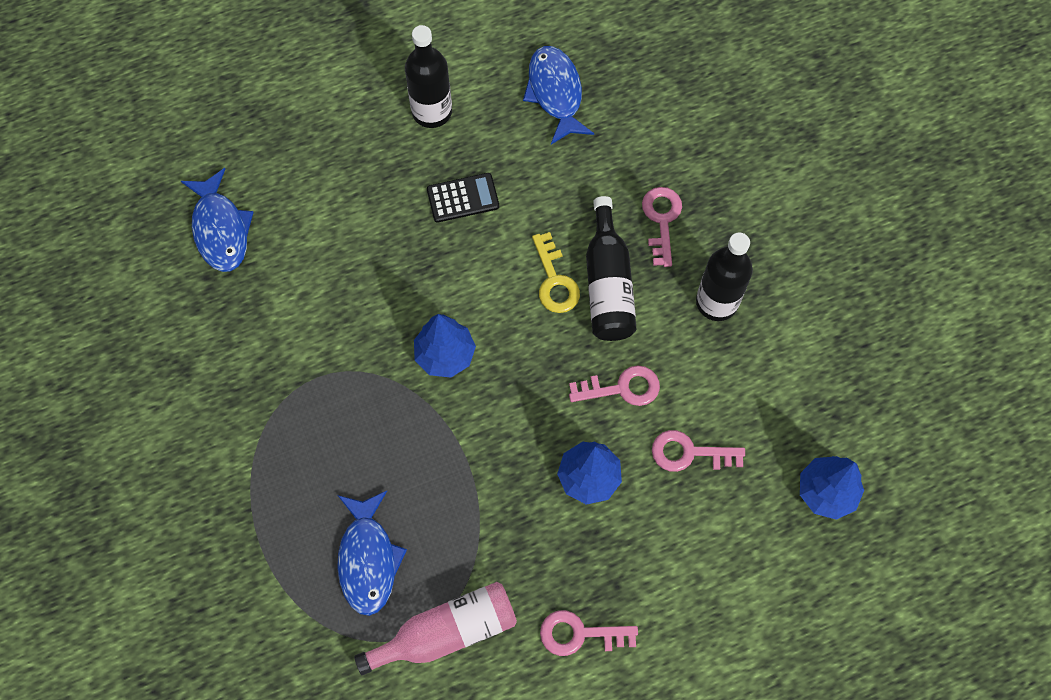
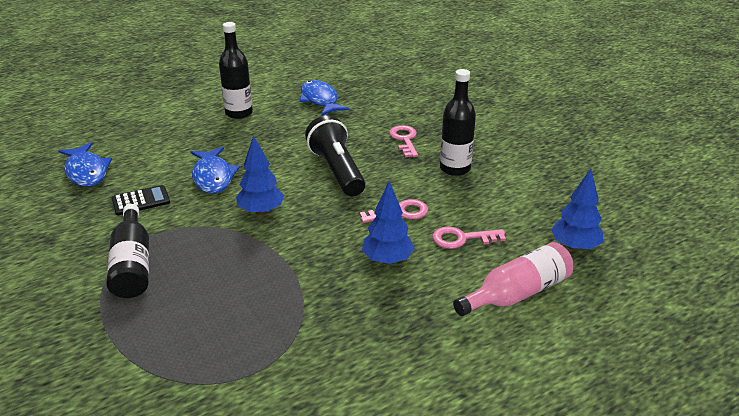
camera: 10 degrees left, 35 degrees down
(368, 559) = (206, 329): blue fish -> blue fish (213, 177)
(446, 632) = (283, 367): pink bottle -> pink bottle (517, 293)
(463, 198) = (264, 143): black calculator -> black calculator (141, 201)
(555, 280) = (337, 170): yellow key -> black flashlight
(579, 634) = (405, 353): pink key -> none
(608, 284) = (375, 168): black bottle -> black bottle (132, 265)

